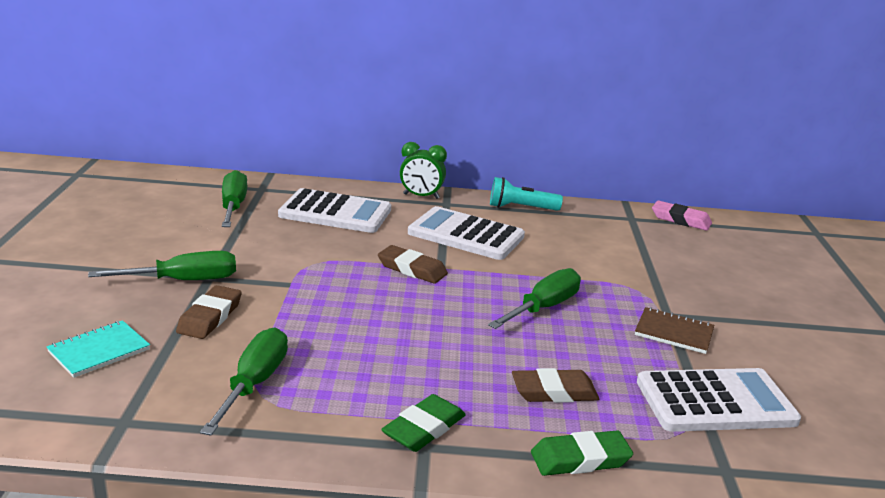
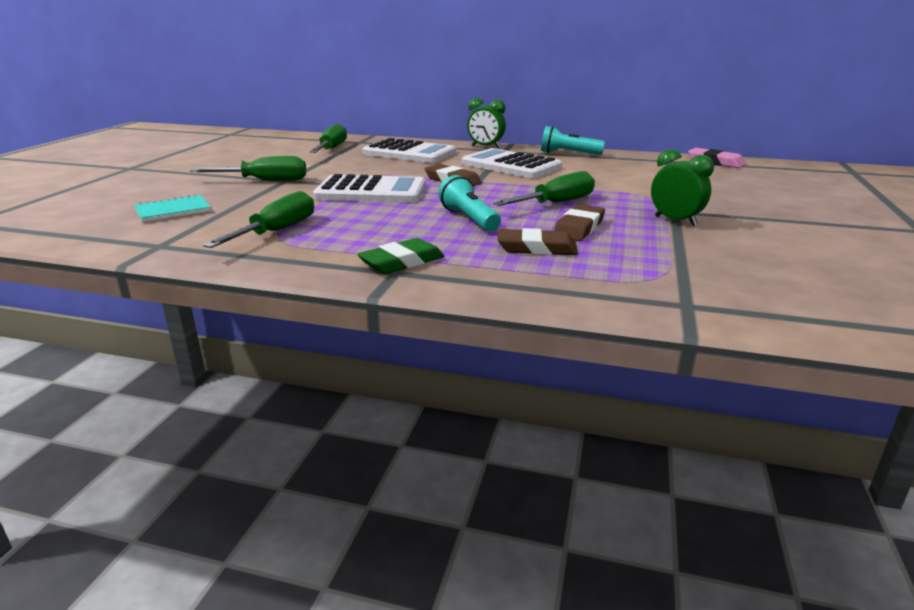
camera: 15 degrees right, 0 degrees up
(210, 317) = (270, 198): brown eraser -> brown eraser (579, 228)
(462, 344) = (469, 219): none -> turquoise flashlight
(580, 459) = (537, 288): green eraser -> none
(674, 332) = (675, 221): brown notebook -> green clock
(715, 402) = (697, 262): white calculator -> white calculator (371, 191)

